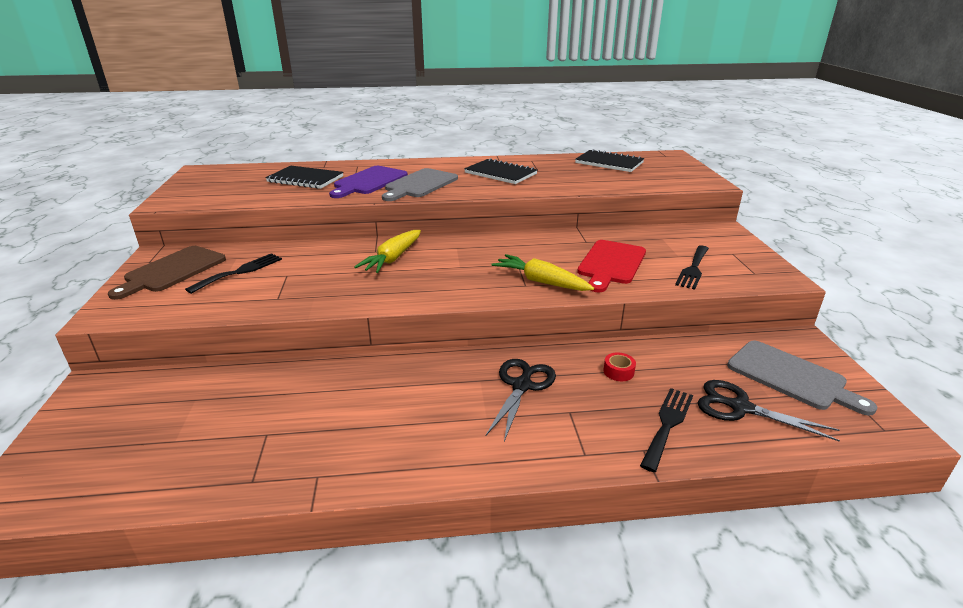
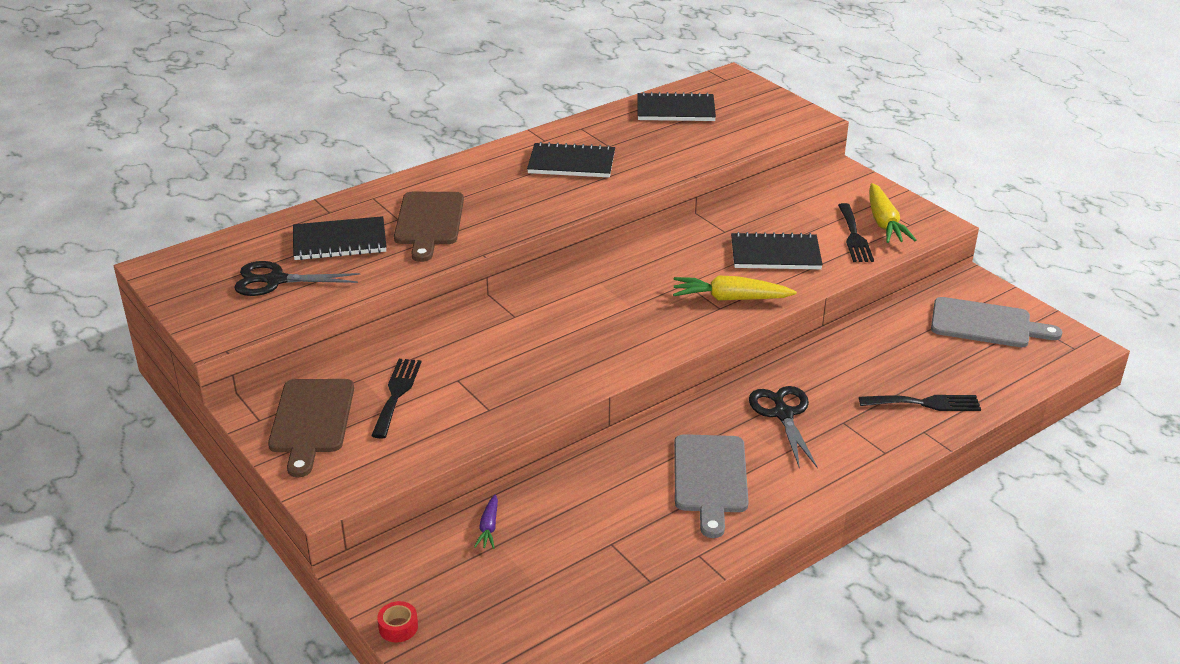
camera: 30 degrees left, 5 degrees up
(206, 385) = (488, 528): none -> purple carrot
(369, 182) = (429, 222): purple cutting board -> brown cutting board
(392, 259) = (547, 320): yellow carrot -> yellow carrot (884, 223)
(420, 184) = (498, 209): grey cutting board -> grey cutting board (710, 478)
(611, 264) = (775, 254): red cutting board -> black notebook
(618, 371) = (850, 370): red tape -> red tape (398, 627)
(667, 424) = (925, 403): black fork -> black fork turned 90 degrees clockwise
(740, 407) = (967, 368): black scissors -> black scissors (275, 280)

